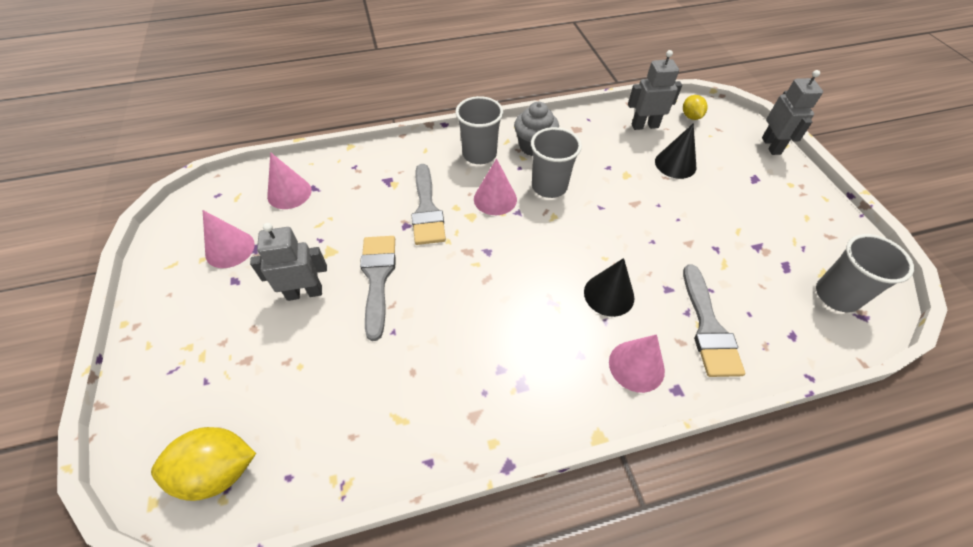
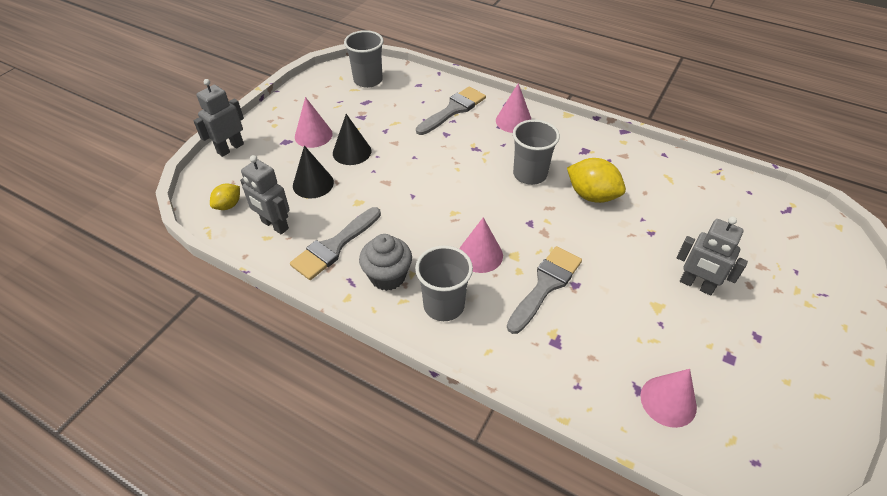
camera: 135 degrees left, 5 degrees down
(218, 471) = (793, 217): yellow lemon -> yellow lemon (592, 195)
(230, 249) = (755, 373): pink cone -> pink cone (313, 135)
(377, 278) = (630, 258): grey brush -> grey brush (334, 246)
(549, 186) = (426, 234): grey cup -> grey cup (530, 174)
(609, 294) = (483, 152): black cone -> black cone (352, 152)

